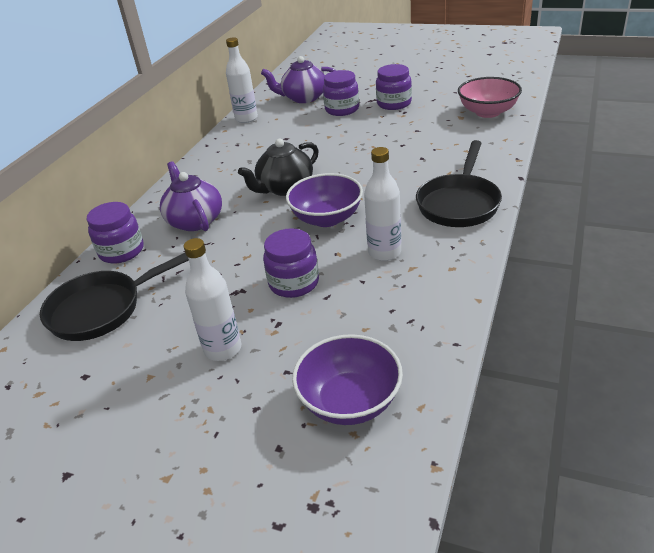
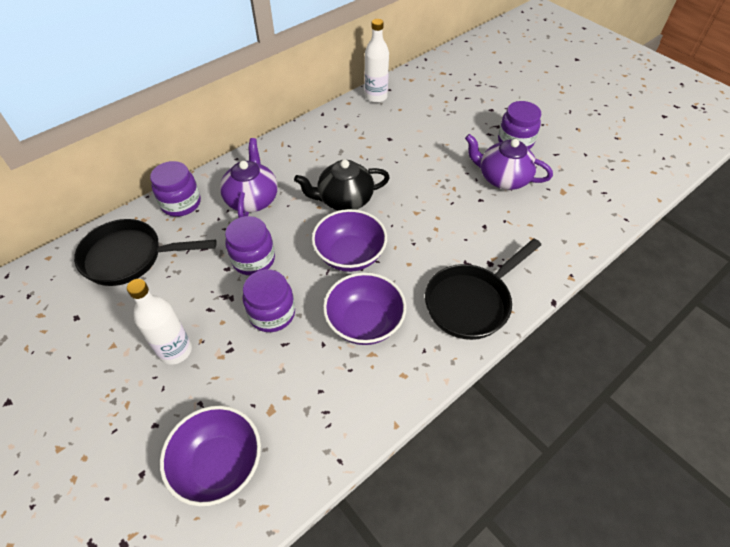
camera: 25 degrees right, 15 degrees up
(304, 98) = (442, 94): purple teapot -> purple teapot (502, 178)
(342, 109) = (463, 126): purple jar -> purple jar (253, 259)
(384, 252) = (364, 322): white bottle -> purple bowl
(487, 112) = (594, 198): pink bowl -> none

